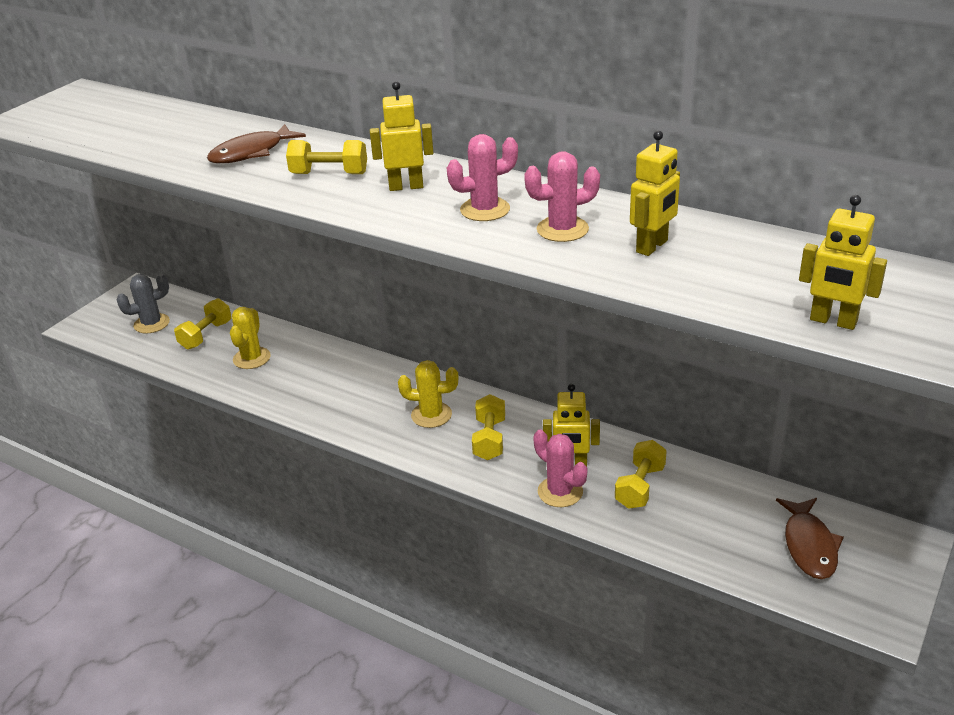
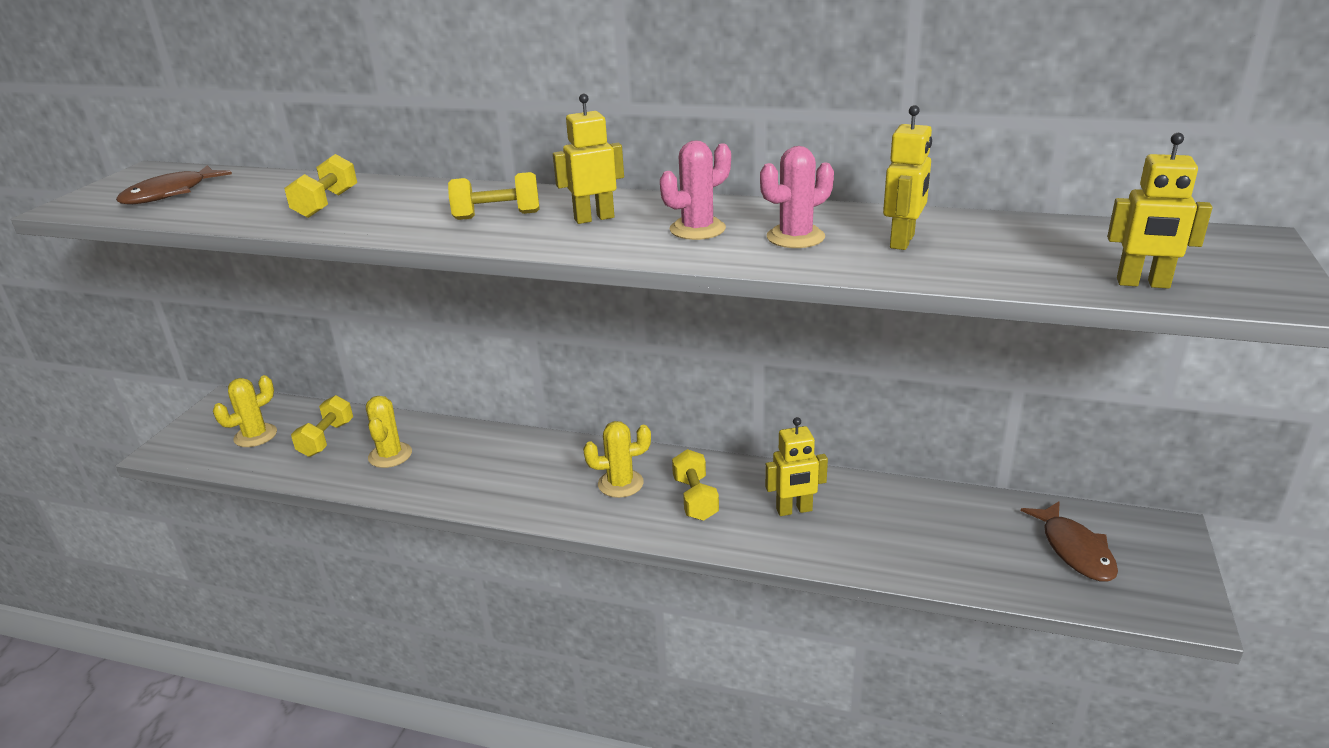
camera: 15 degrees left, 5 degrees down
(151, 324) = (255, 436): grey cactus -> yellow cactus
(251, 153) = (392, 206): brown fish -> brown fish (170, 194)
(560, 492) = (796, 540): pink cactus -> none
(640, 487) = (877, 521): yellow dumbbell -> yellow dumbbell (326, 204)

